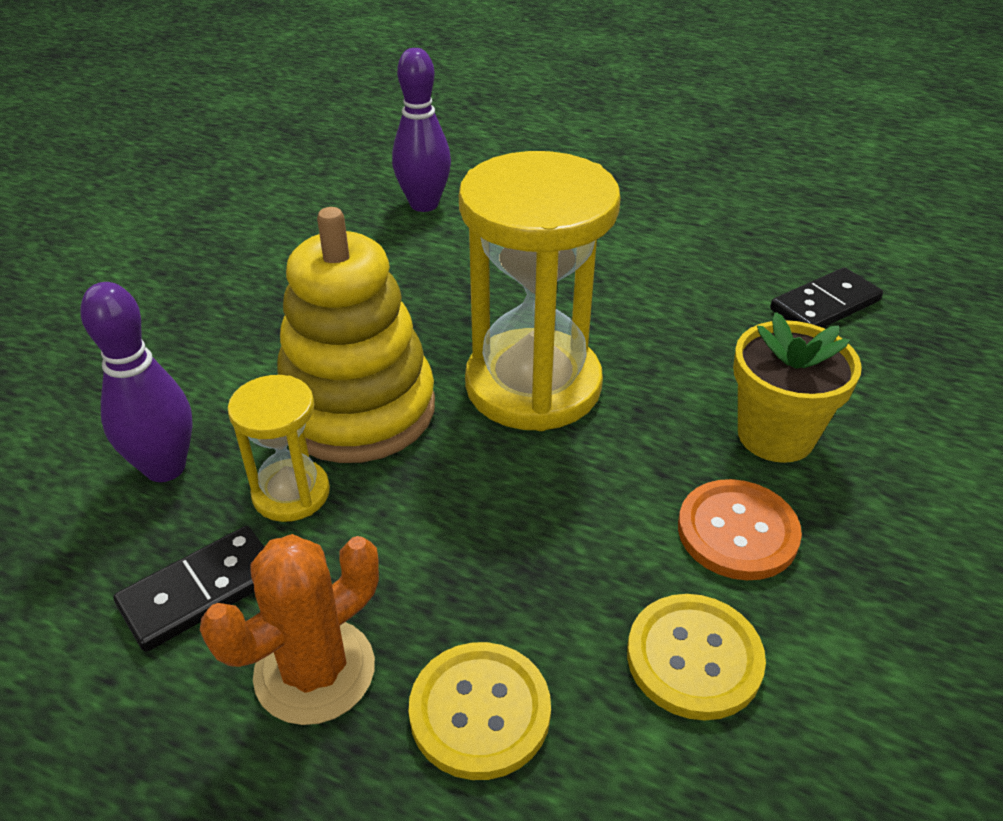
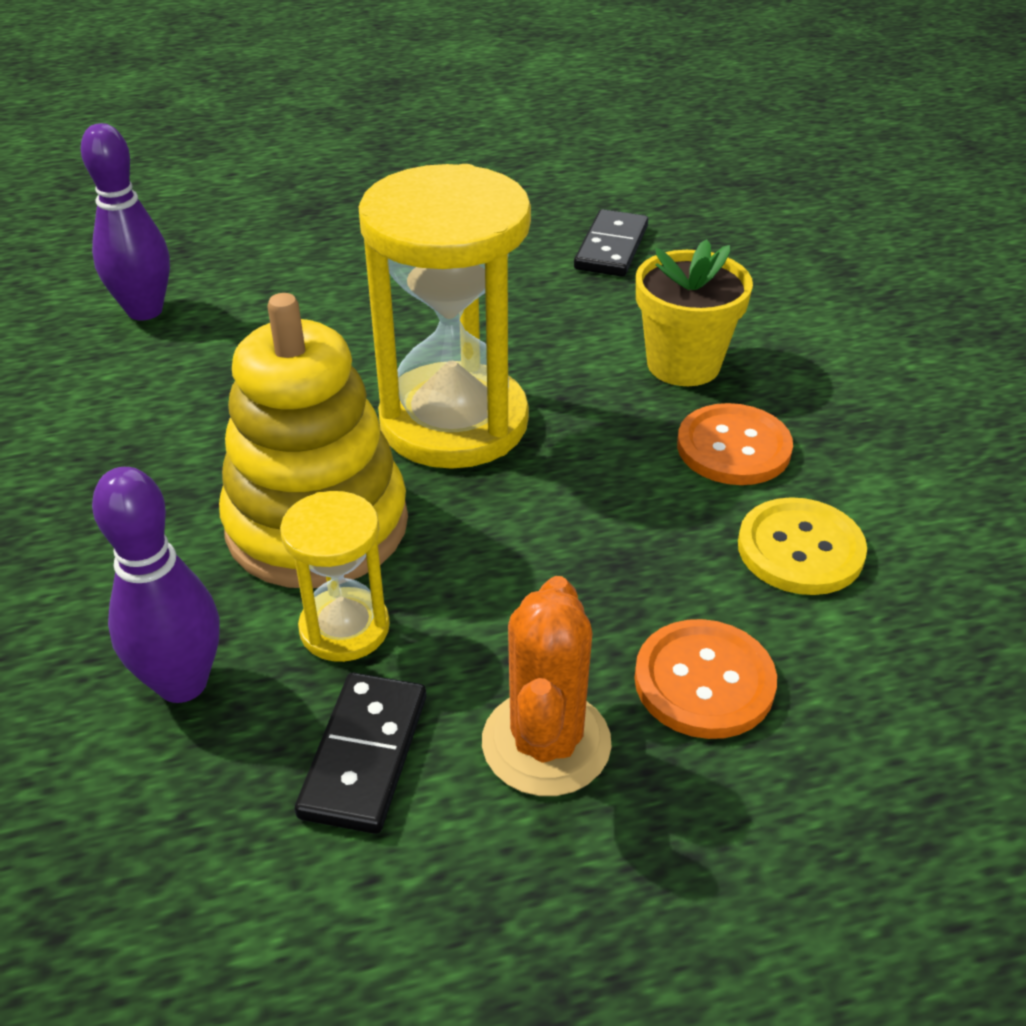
camera: 40 degrees left, 0 degrees up
(480, 711) = (704, 681): yellow button -> orange button

